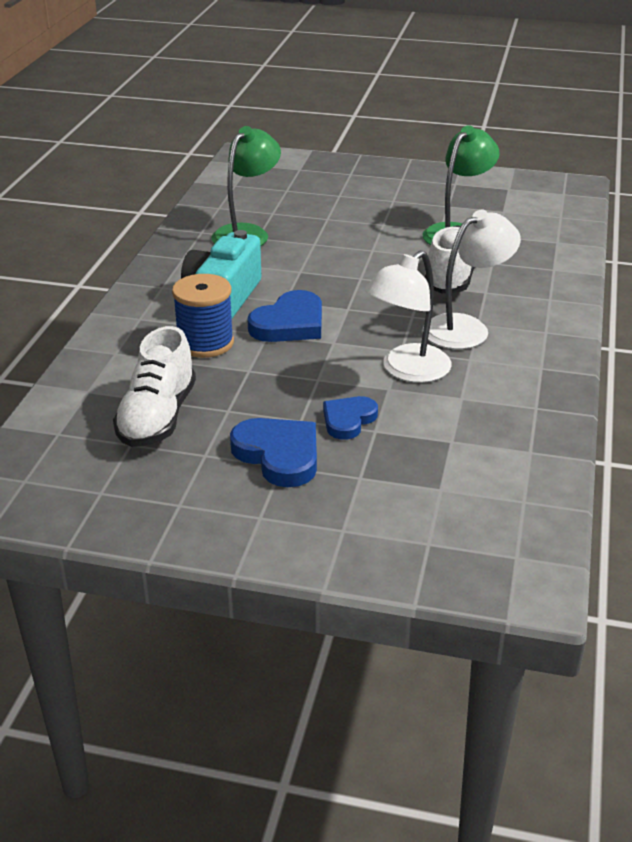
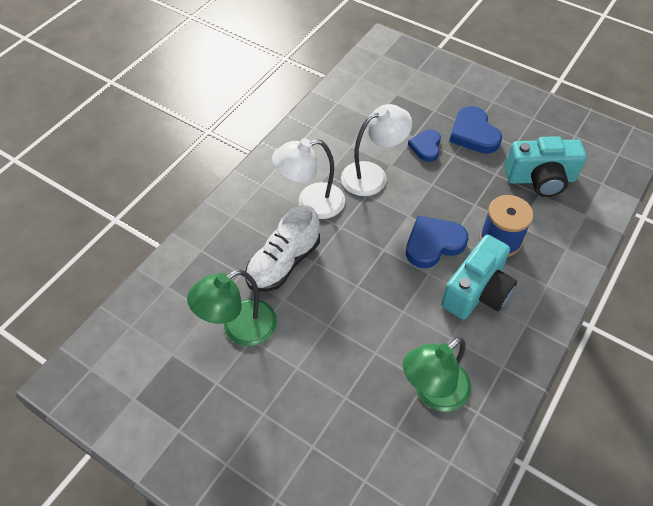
camera: 160 degrees left, 20 degrees up
(157, 417) = (540, 179): white shoe -> turquoise camera
(348, 420) = (426, 147): blue heart -> blue heart turned 135 degrees clockwise

